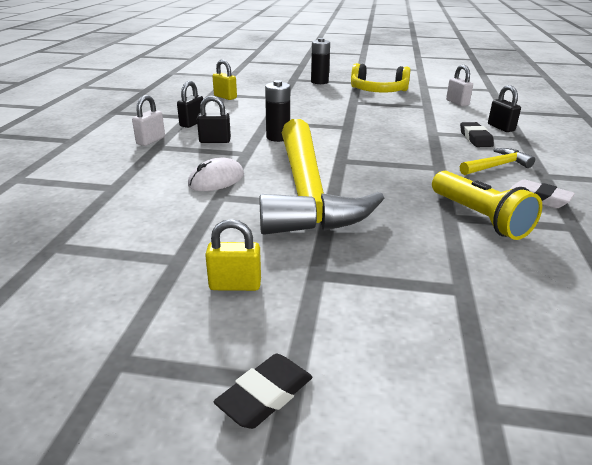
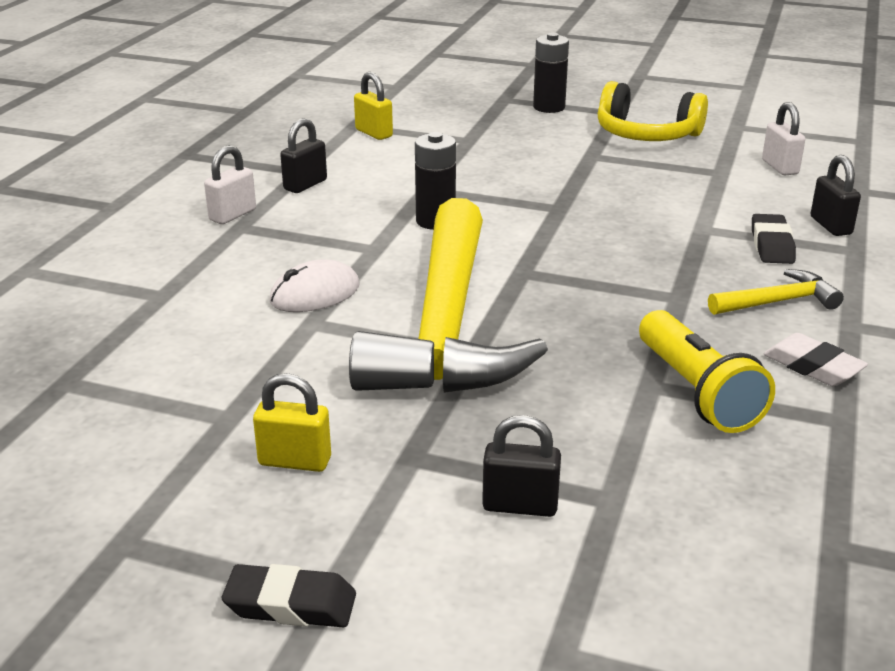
camera: 10 degrees right, 0 degrees up
(215, 141) = (332, 222): black padlock -> black padlock (520, 505)
(265, 396) = (290, 604): black eraser -> black eraser turned 45 degrees clockwise

